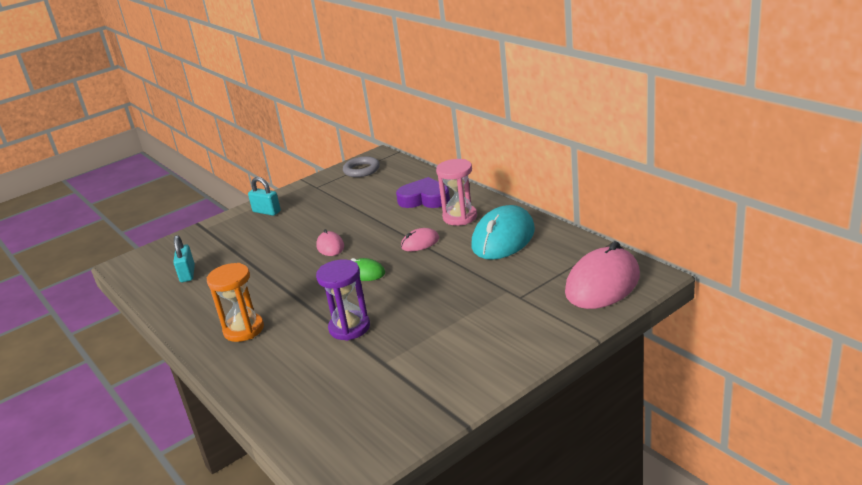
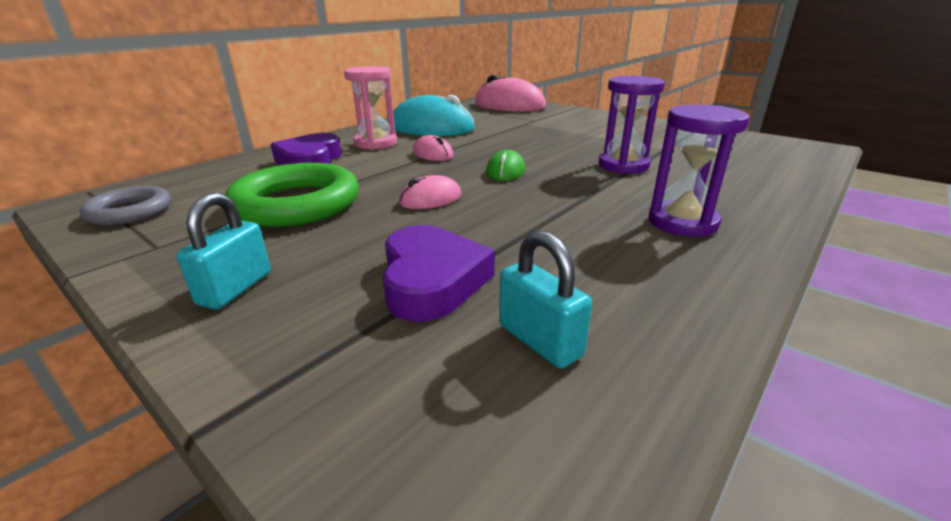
camera: 105 degrees left, 0 degrees up
(187, 274) = (539, 340): turquoise padlock -> turquoise padlock turned 75 degrees clockwise
(242, 251) = (432, 280): none -> purple heart
(244, 329) = (682, 222): orange hourglass -> purple hourglass
(347, 208) = (297, 204): none -> green ring

